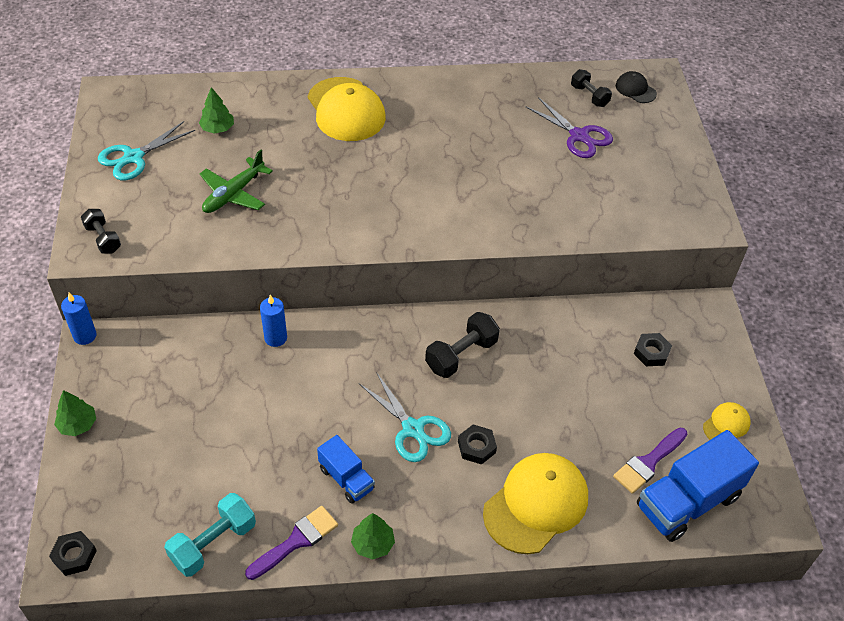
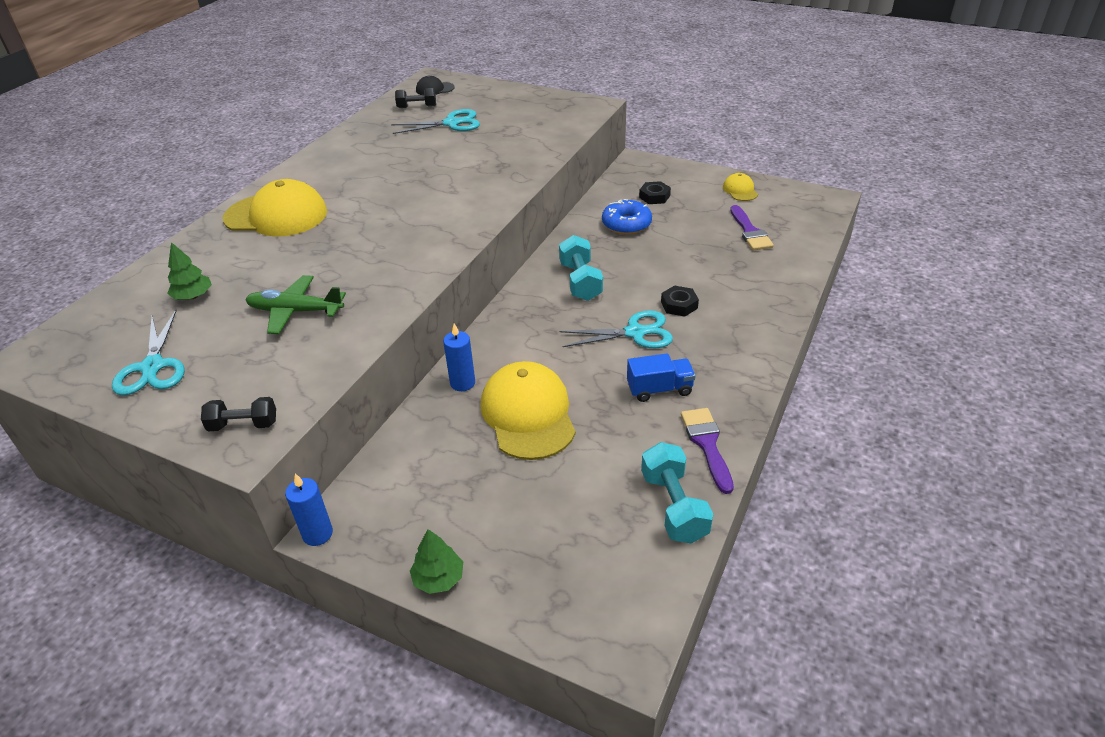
camera: 55 degrees left, 10 degrees down
(74, 556) = (618, 636): black nut -> none
(233, 194) = (295, 311): green plane -> green plane turned 120 degrees clockwise
(373, 544) = (739, 396): green tree -> none
(461, 355) = (580, 281): black dumbbell -> turquoise dumbbell
(536, 504) = (754, 294): yellow cap -> yellow cap (528, 414)
(579, 136) = (452, 123): purple scissors -> turquoise scissors
(581, 350) = (626, 224): none -> blue donut
(687, 501) = (794, 228): blue truck -> none

